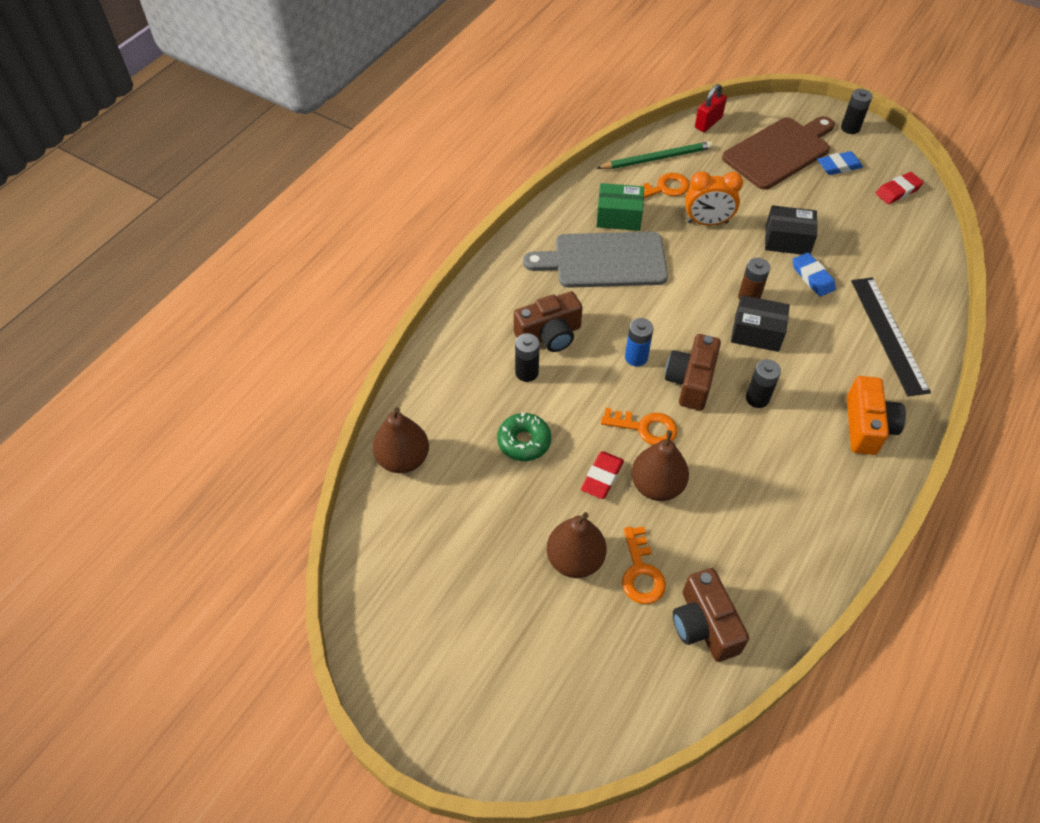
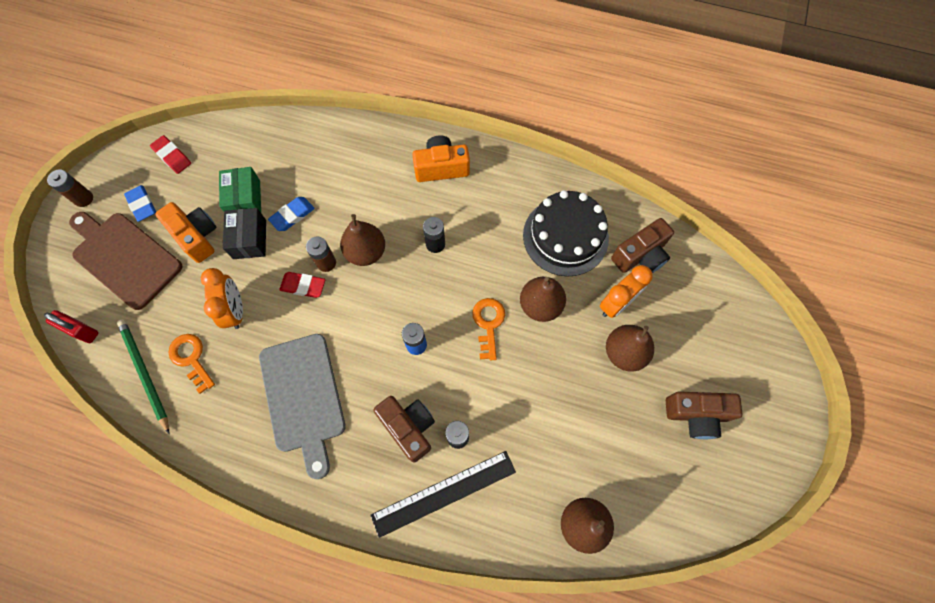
camera: 105 degrees left, 15 degrees up
(524, 441) = (531, 420): green donut -> none
(602, 477) = (546, 348): red eraser -> red eraser (303, 286)
(618, 217) = (239, 395): green box -> green box (245, 199)
(641, 572) = (617, 303): orange key -> orange clock
(691, 381) = (431, 296): brown camera -> brown camera (696, 415)
(747, 540) = (565, 236): none -> black cake
(756, 333) = (366, 252): black box -> brown pear
(796, 201) = (196, 236): none -> orange camera
(850, 128) = (84, 199): black battery -> brown battery
(889, 334) = (346, 157): black ruler -> black ruler (444, 493)

